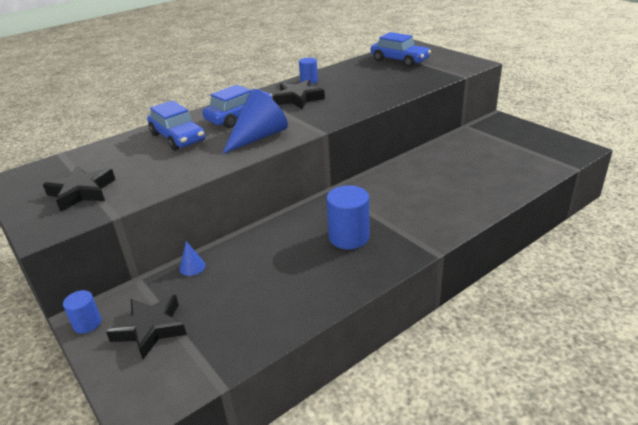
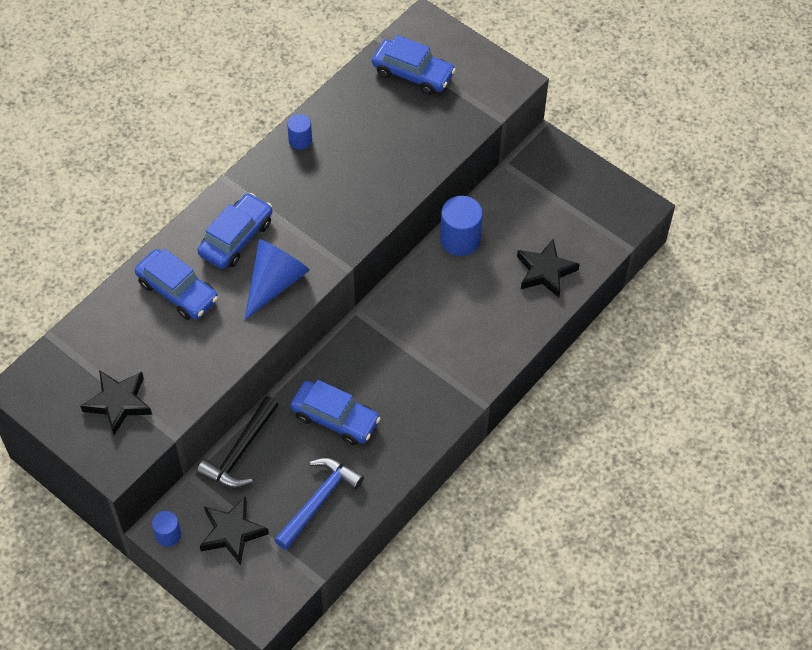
camera: 15 degrees left, 25 degrees up
(192, 267) = (240, 452): blue cone -> black hammer
(250, 312) = (319, 500): none -> blue hammer
(290, 251) = (335, 418): none -> blue car
(298, 98) = (298, 189): black star -> black star (545, 271)
(349, 237) = (391, 390): blue cylinder -> blue cylinder (460, 240)

